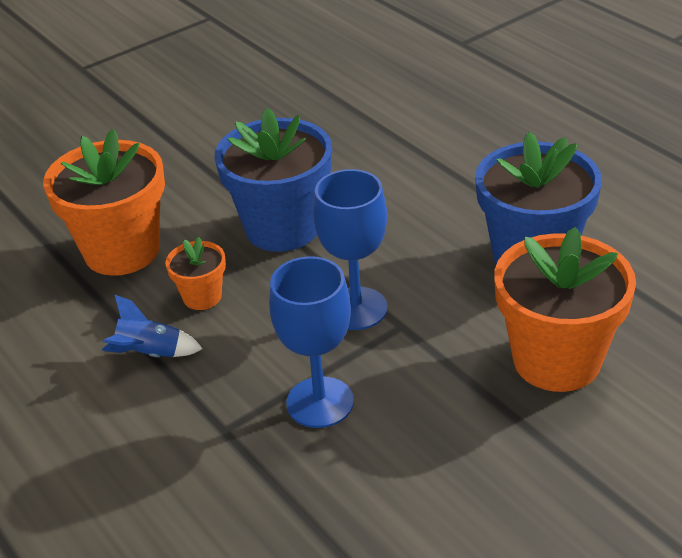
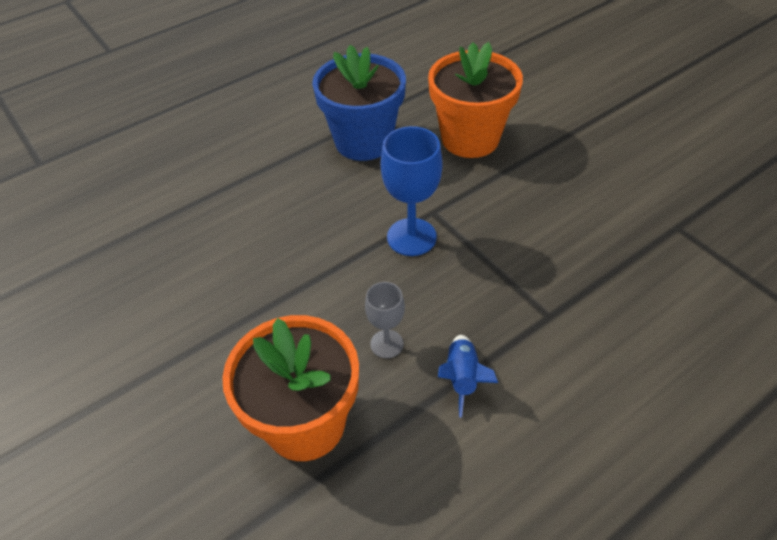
camera: 90 degrees left, 10 degrees up
(202, 297) = (387, 344): orange flower pot -> grey goblet
(282, 228) = (296, 288): blue flower pot -> none
(320, 402) = (516, 257): blue goblet -> none

